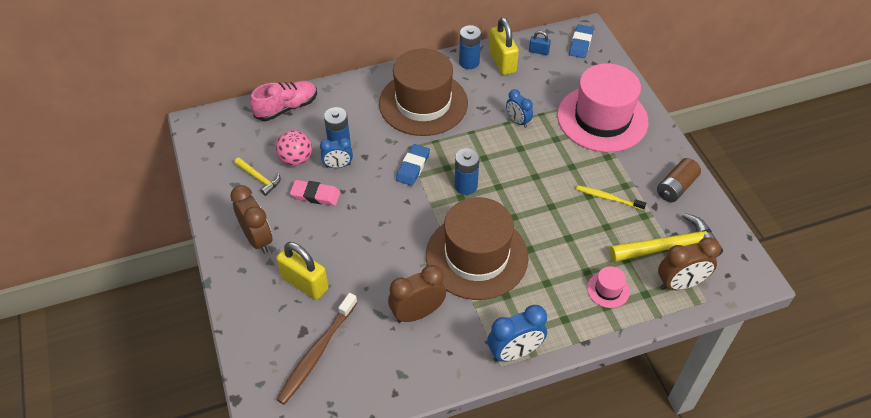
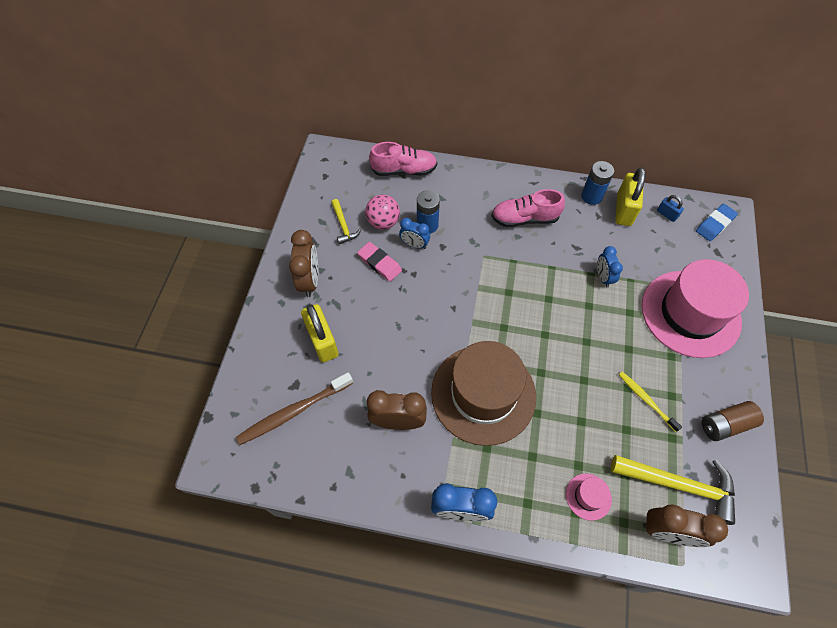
camera: 30 degrees right, 10 degrees up
(413, 167) = (478, 277): blue eraser -> none
(423, 103) = (524, 218): brown hat -> pink shoe
(466, 186) = (515, 319): blue battery -> none

